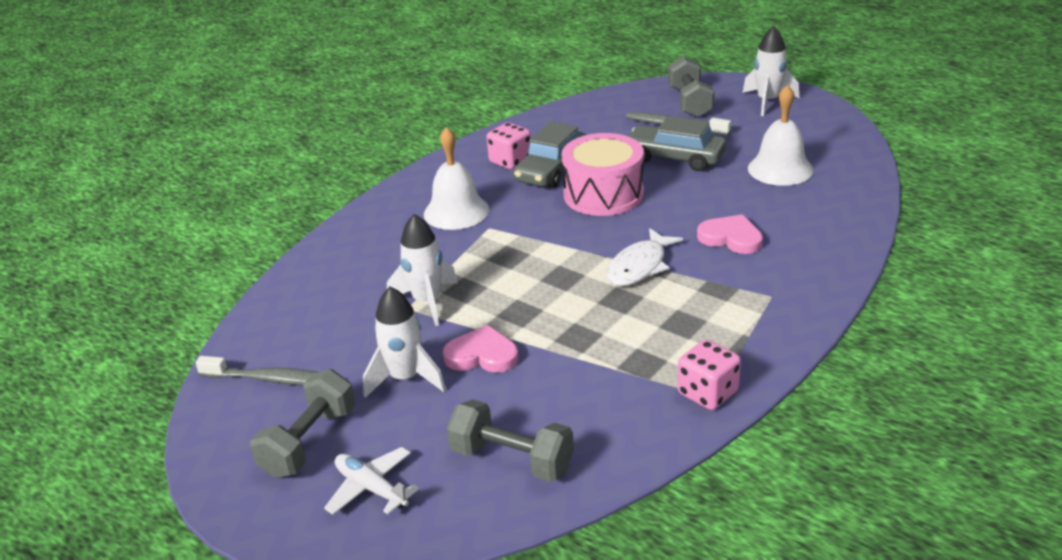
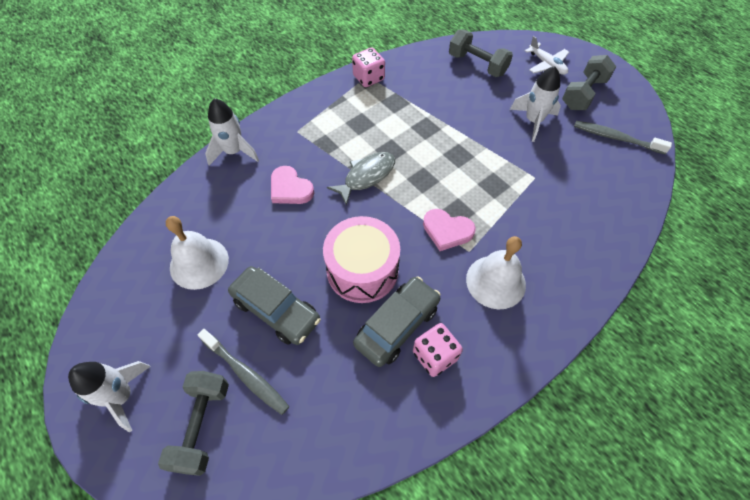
camera: 170 degrees left, 25 degrees up
(427, 302) = (521, 179): white rocket -> white rocket (234, 152)
(482, 355) = (486, 127): pink heart -> pink heart (447, 231)
(639, 266) = (366, 176): white fish -> grey fish

